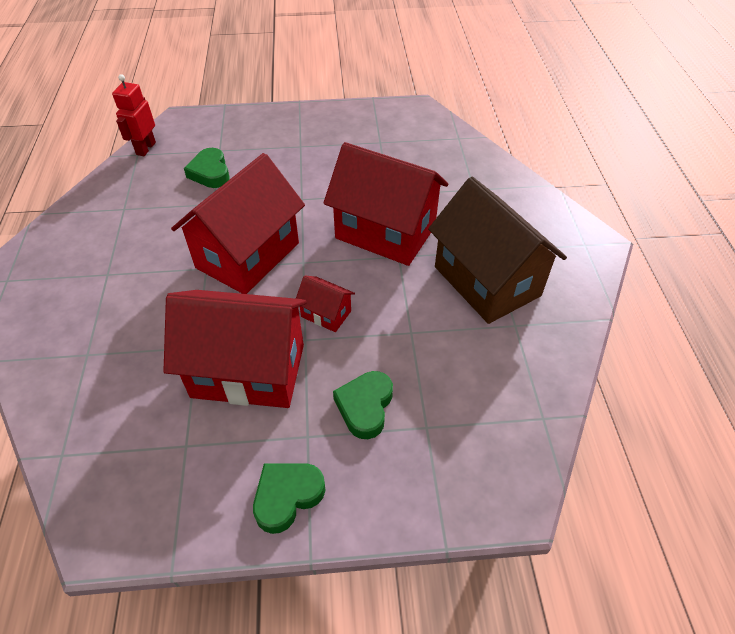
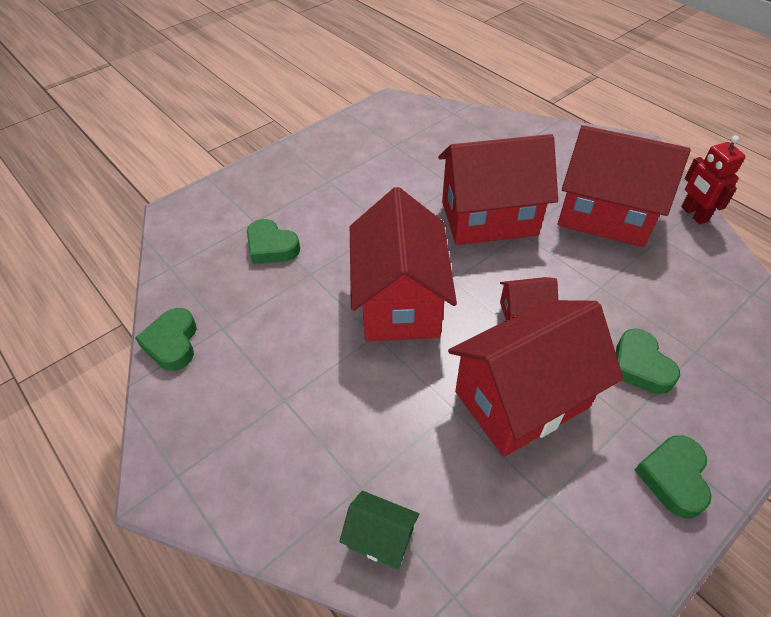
camera: 35 degrees left, 0 degrees up
(63, 391) = (380, 538): none -> green house
(87, 202) = (172, 343): none -> green heart
(145, 148) = (172, 257): red robot -> red robot (693, 214)
(486, 281) = (605, 216): brown house -> red house

